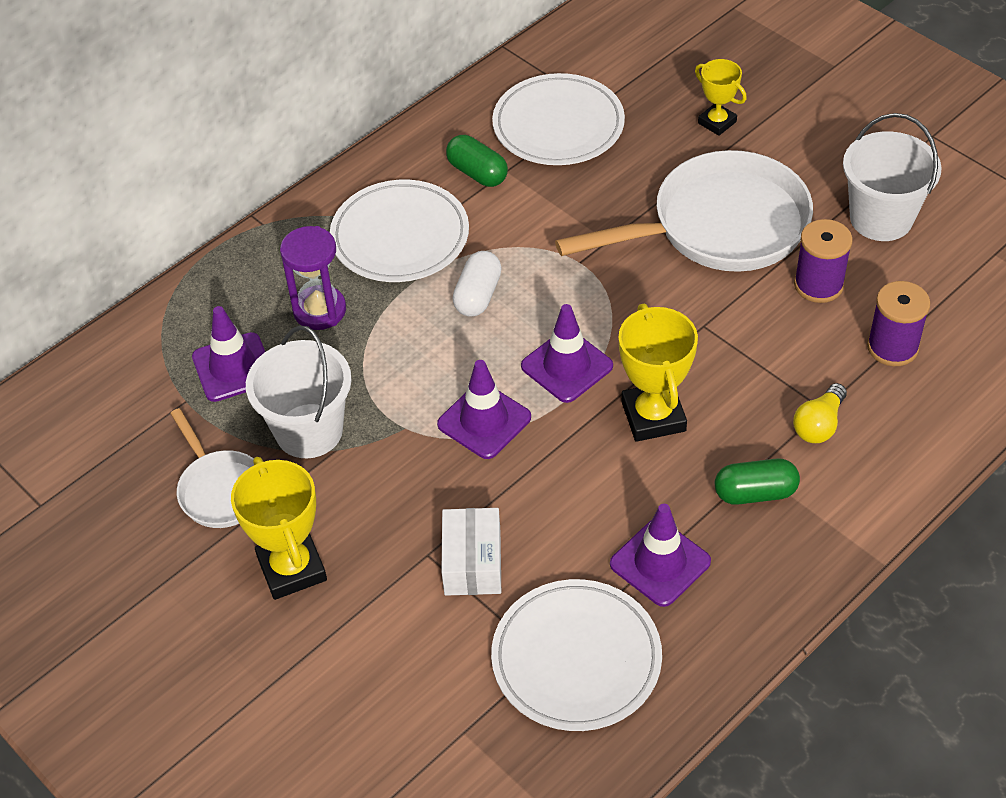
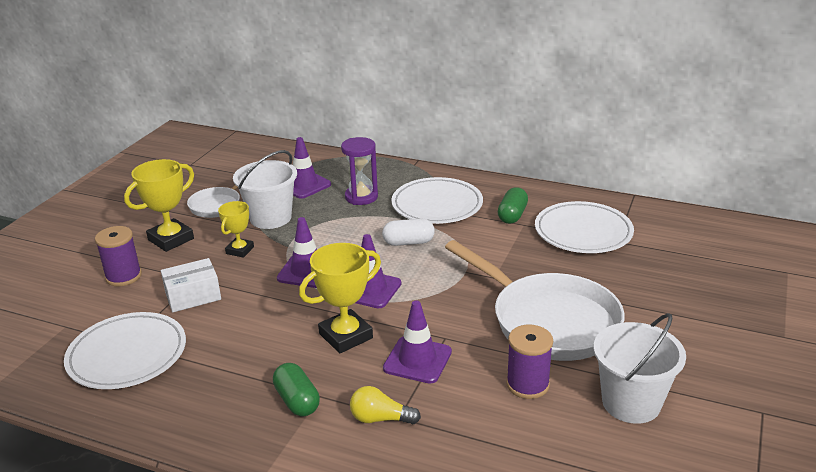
camera: 65 degrees right, 20 degrees down
(660, 563) = (217, 371): purple traffic cone -> purple traffic cone (417, 360)
(717, 122) = (654, 294): yellow trophy -> yellow trophy (240, 250)
(892, 347) = (489, 442): purple spool -> purple spool (123, 276)

